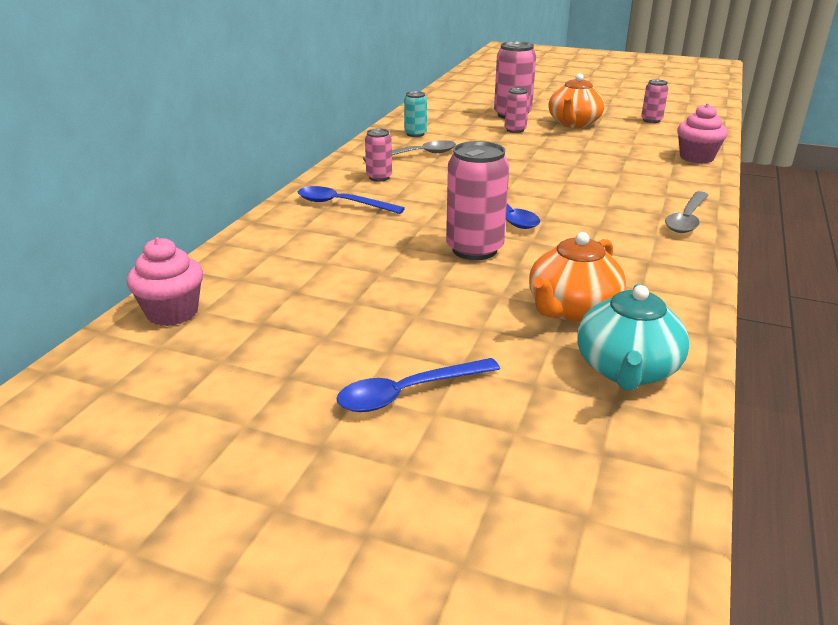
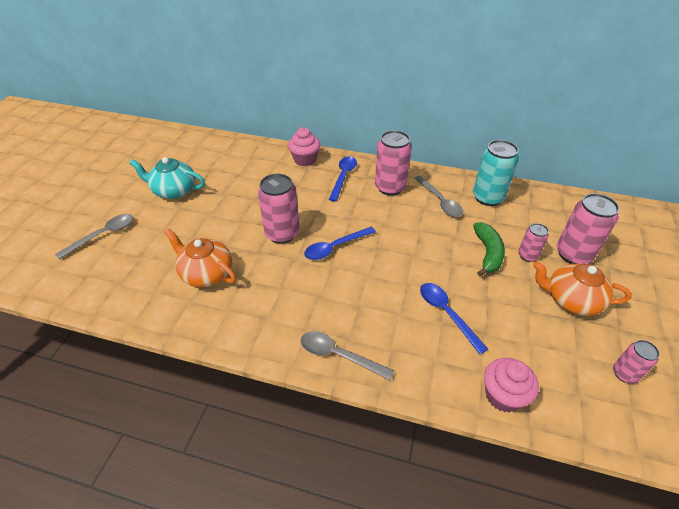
camera: 85 degrees right, 15 degrees up
(172, 312) = (222, 146): pink cupcake -> pink cupcake (305, 160)
(379, 177) = (390, 187): pink can -> pink can, size x1.81
(408, 393) = (145, 216): blue spoon -> blue spoon (447, 314)
(415, 134) = (488, 197): turquoise can -> turquoise can, size x1.81
(470, 448) = (103, 235): none -> grey spoon
(512, 144) = (487, 253): none -> green banana
(626, 370) = (142, 291): turquoise teapot -> turquoise teapot (174, 191)

